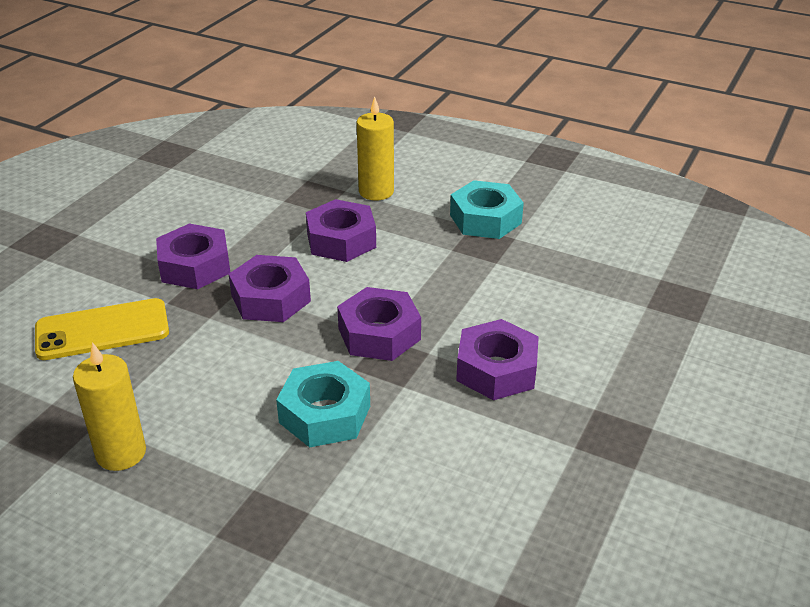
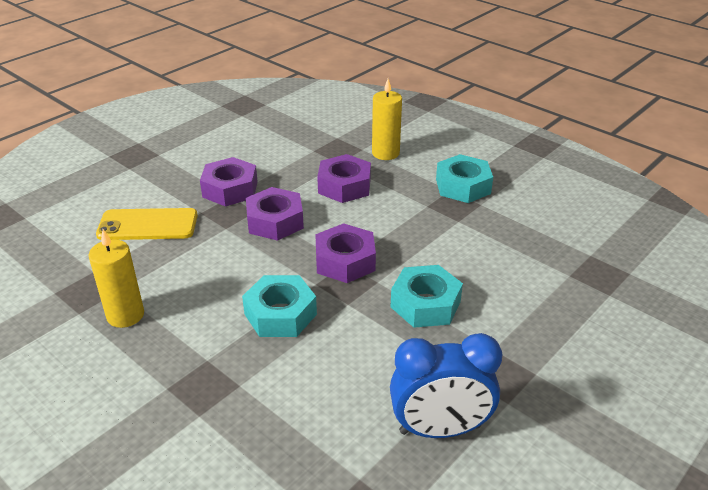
camera: 15 degrees right, 0 degrees up
(496, 370) = (425, 304): purple nut -> turquoise nut
(570, 515) = (440, 429): none -> blue clock

